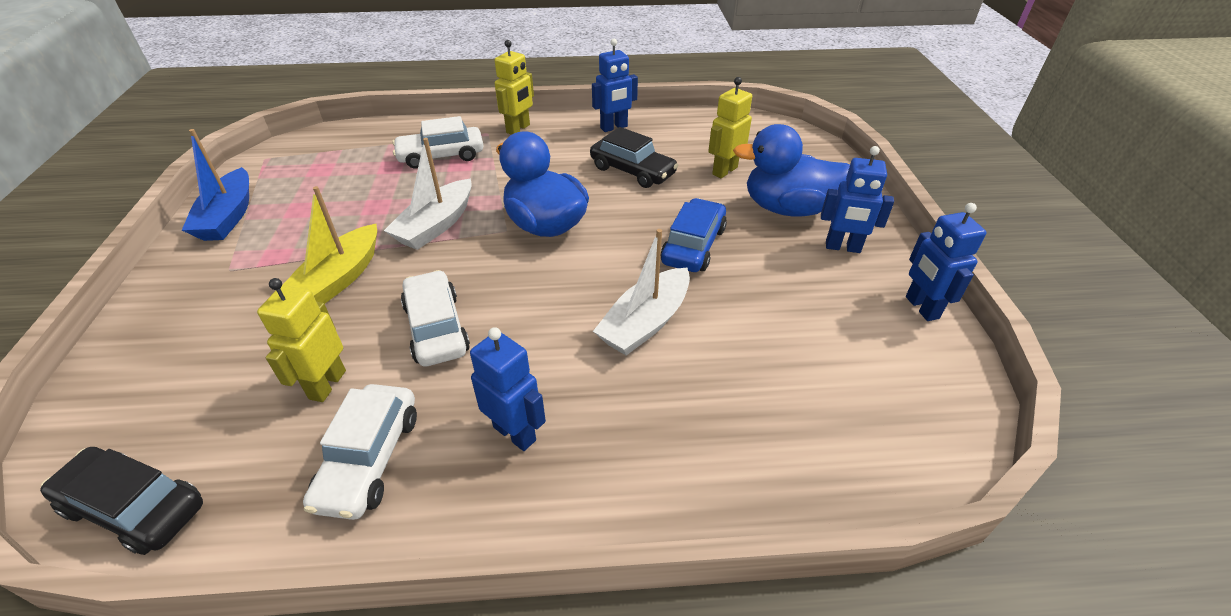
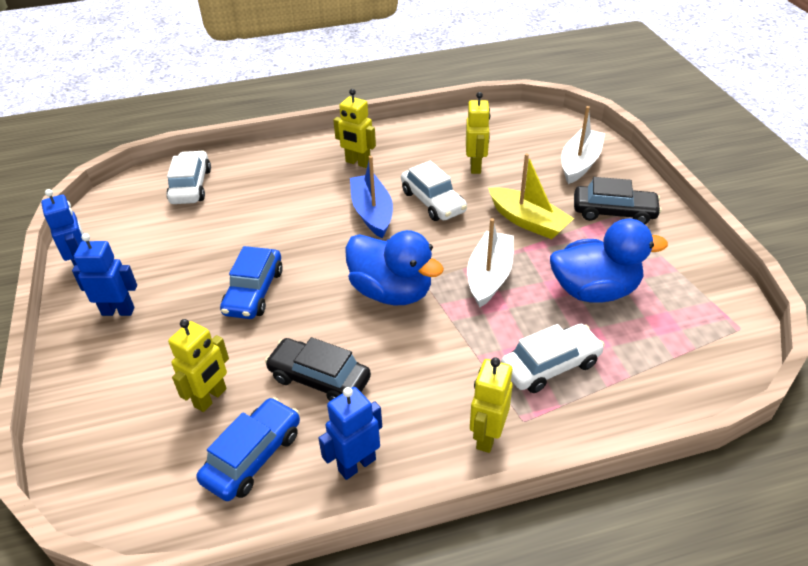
camera: 170 degrees right, 0 degrees up
(135, 507) = (518, 118): black car -> black car (614, 212)
(228, 216) = (678, 256): blue boat -> blue boat (372, 213)
(339, 278) = (528, 221): yellow boat -> yellow boat turned 120 degrees clockwise
(369, 459) = (426, 144): white car -> white car (191, 186)
(515, 433) = (358, 163): blue robot -> yellow robot
(645, 323) = (291, 225): white boat -> white boat (579, 163)
(687, 138) = (253, 456): none -> blue car
(787, 209) = (154, 350): blue duck -> blue duck (594, 290)

